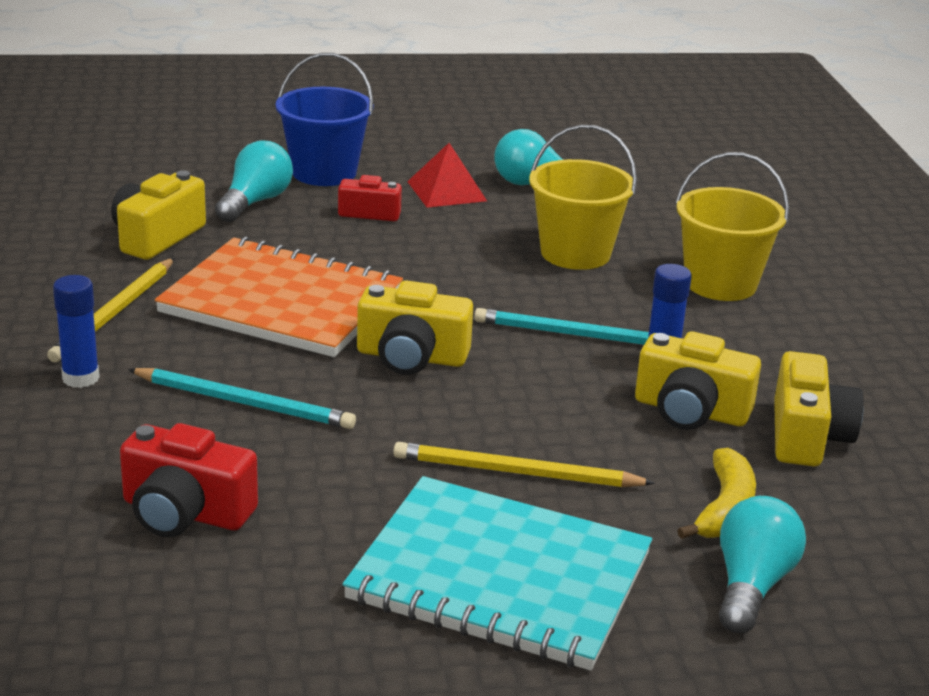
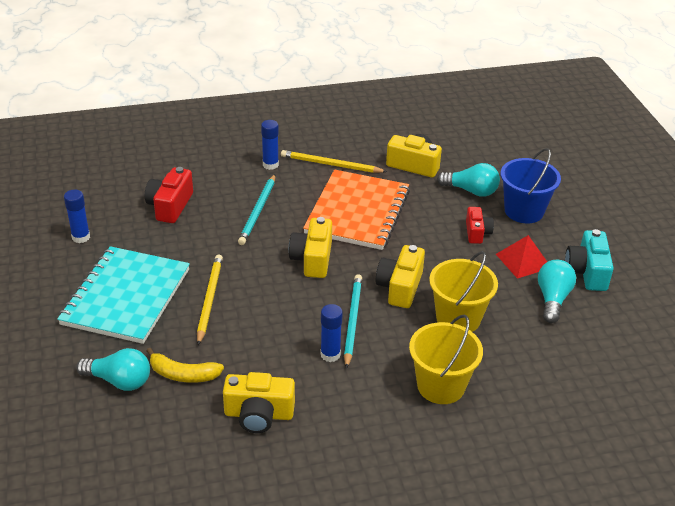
camera: 85 degrees right, 10 degrees up
(268, 650) = (81, 237): none -> blue glue stick
(479, 155) = (587, 272): none -> turquoise camera
(690, 411) = (277, 365): yellow camera -> yellow camera (400, 287)

